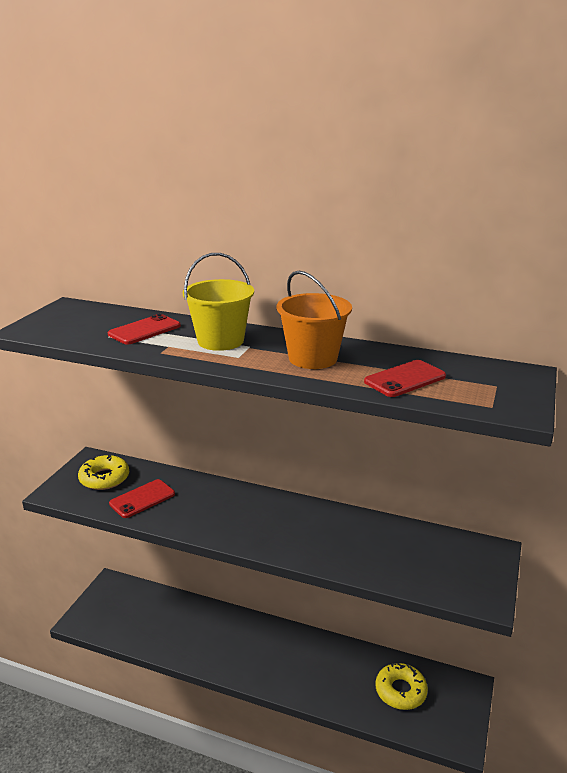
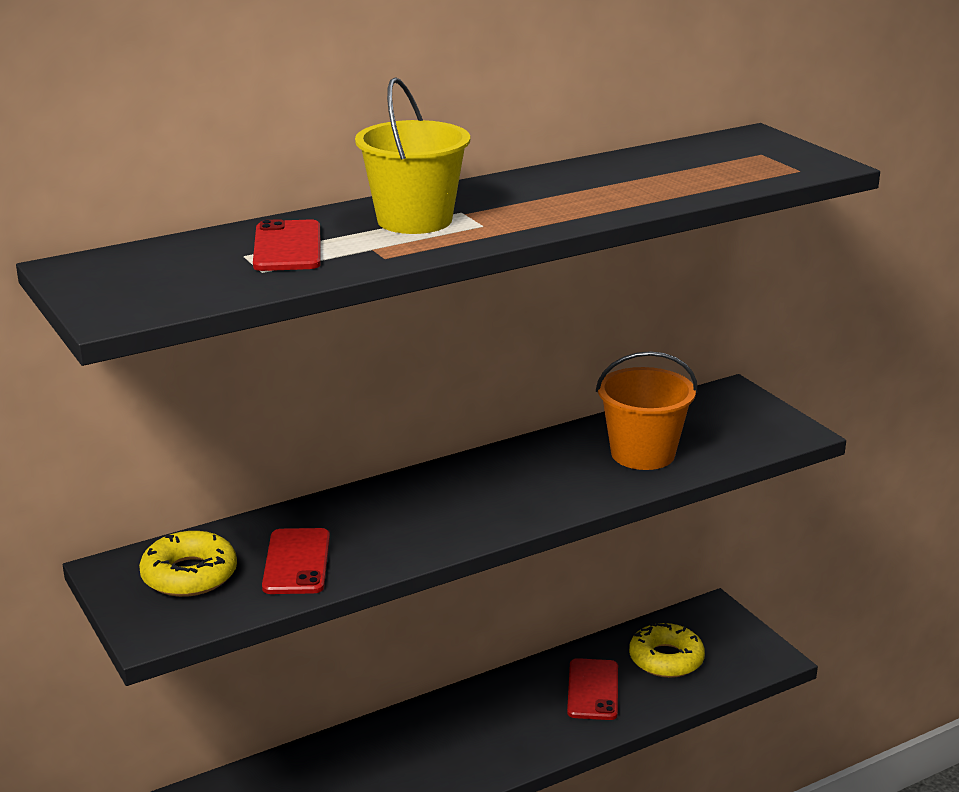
camera: 50 degrees left, 0 degrees up
(313, 358) = (557, 196): orange bucket -> orange bucket (642, 454)
(405, 379) = (684, 178): red phone -> red phone (593, 690)

